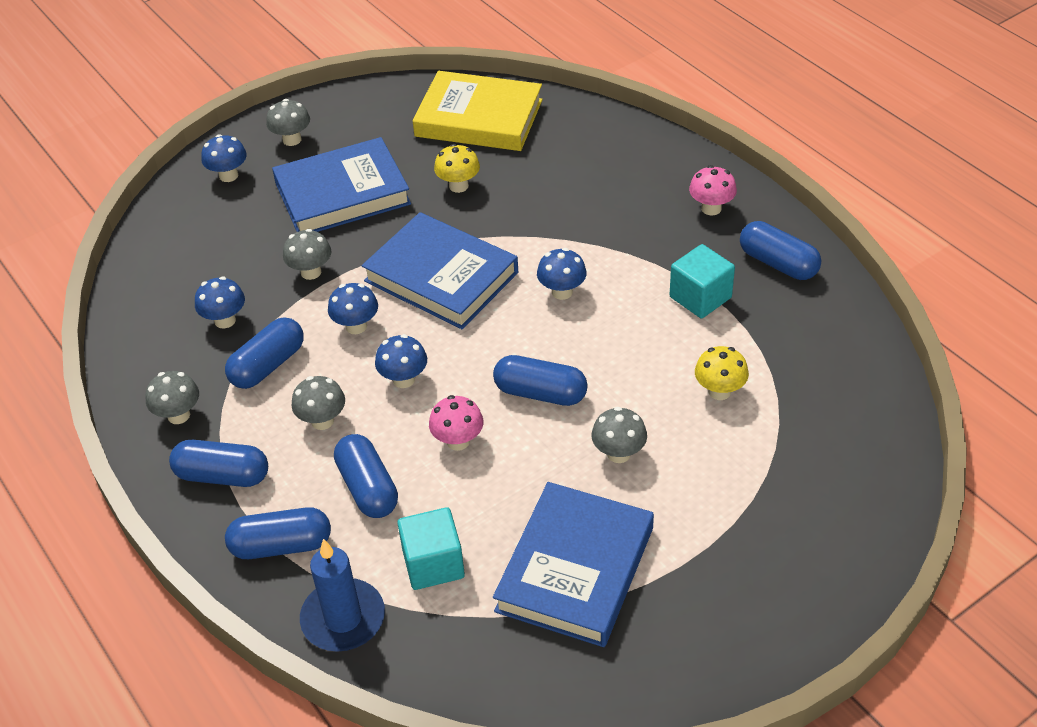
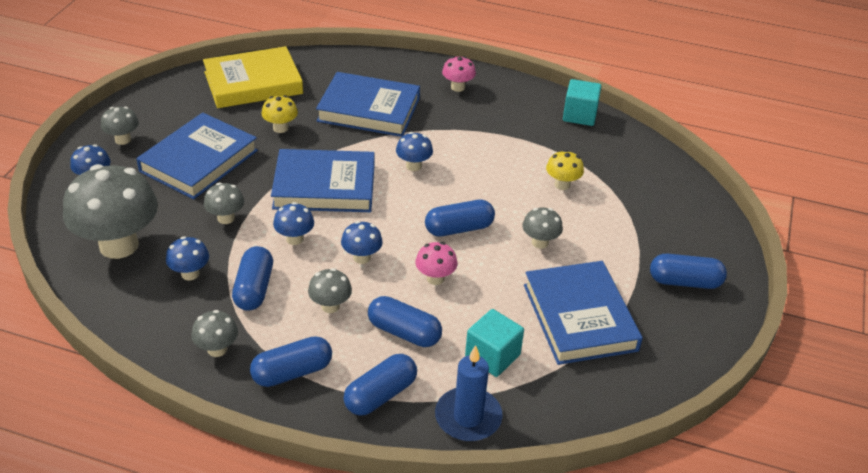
camera: 40 degrees left, 5 degrees down
(189, 259) = (119, 245): none -> grey mushroom
(576, 199) = (369, 109): none -> blue book
(700, 297) = (500, 138): turquoise cube -> turquoise cube (579, 115)
(778, 263) = (526, 104): blue capsule -> blue capsule (685, 282)

